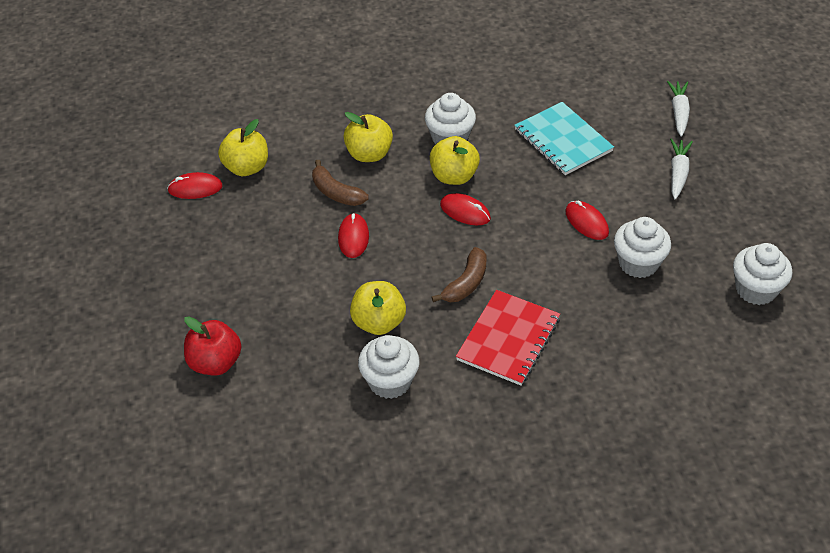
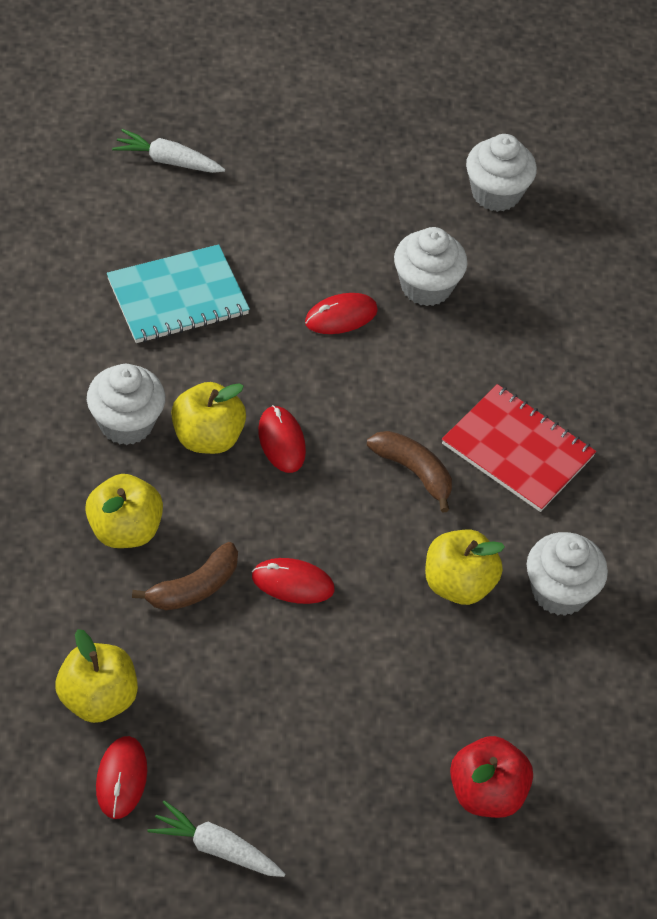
camera: 85 degrees left, 5 degrees up
(465, 211) = (281, 441): red mouse -> red mouse turned 60 degrees counterclockwise
(678, 173) = (281, 199): white carrot -> white carrot (215, 848)

